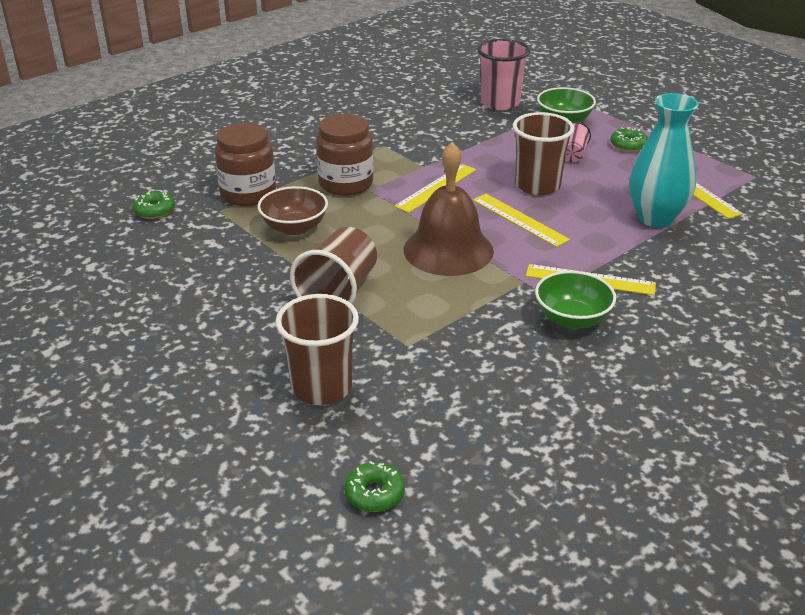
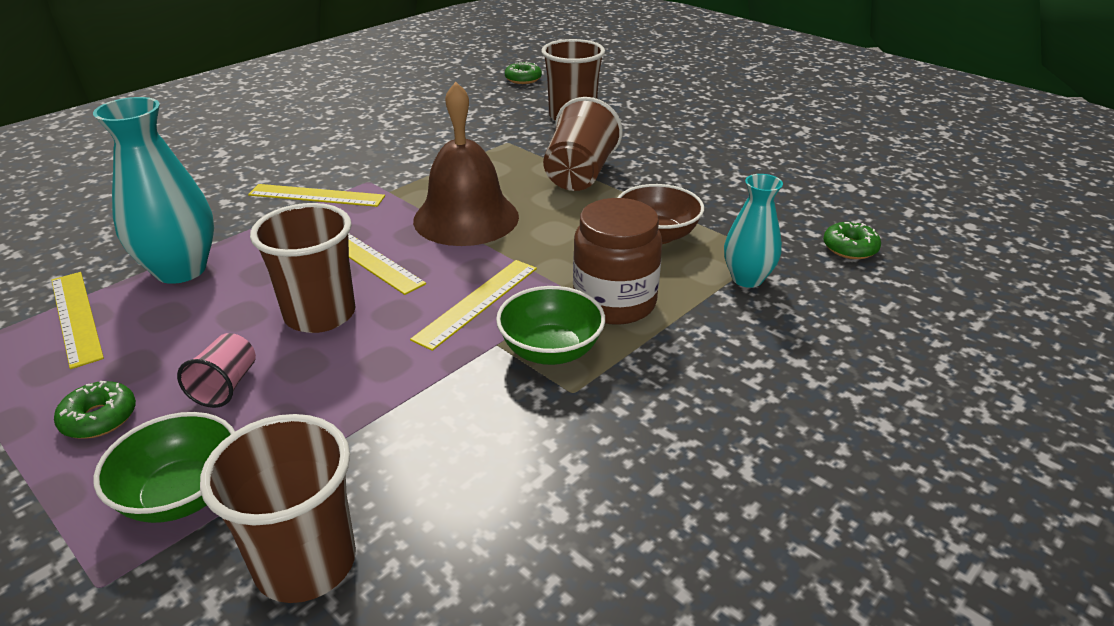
camera: 175 degrees right, 0 degrees up
(248, 194) = (747, 279): brown jar -> turquoise vase
(500, 103) = (306, 563): pink cup -> brown cup
(572, 319) = (354, 164): green bowl -> green bowl (551, 350)

